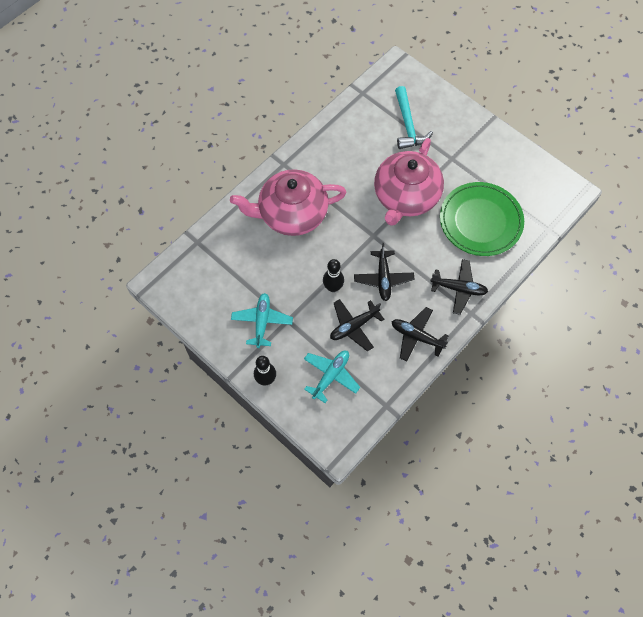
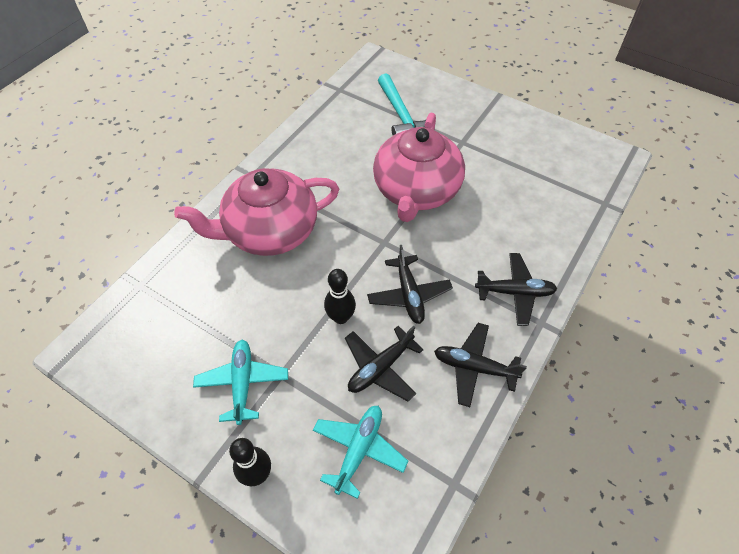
camera: 10 degrees left, 10 degrees down
(480, 221) = (518, 206): green plate -> none

